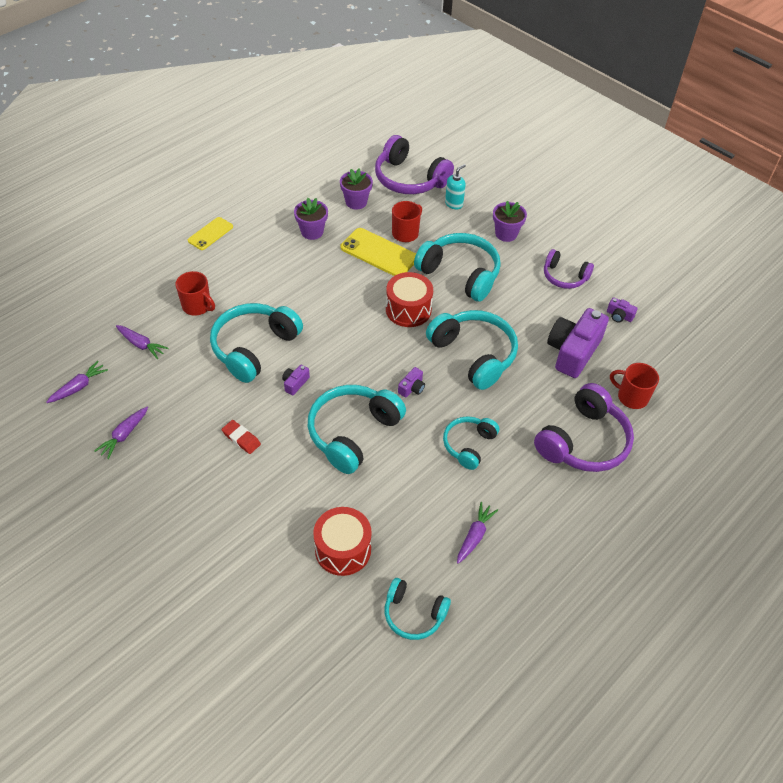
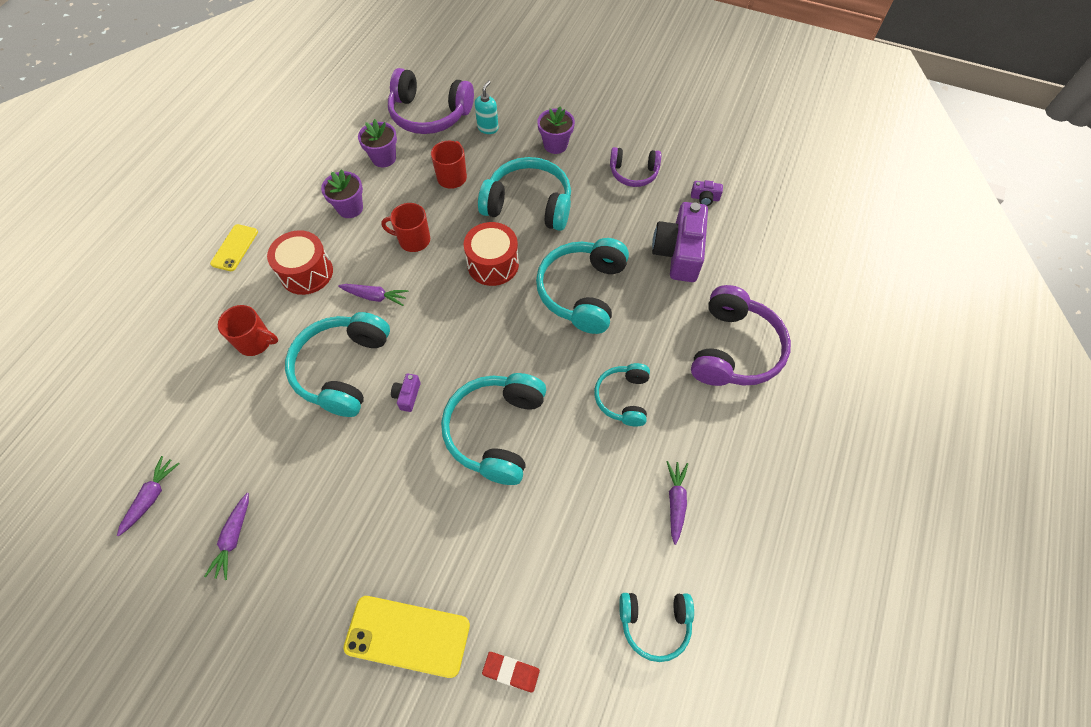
camera: 20 degrees left, 10 degrees up
(141, 345) = (208, 414): purple carrot -> purple carrot (375, 297)
(241, 438) = (375, 487): red eraser -> red eraser (511, 671)
(343, 549) = (546, 578): red drum -> red drum (306, 272)
(379, 253) = (433, 209): yellow phone -> yellow phone (407, 636)
(412, 388) = (536, 354): purple camera -> none
(473, 354) = (582, 292): turquoise headphones -> turquoise headphones turned 105 degrees counterclockwise
(631, 397) = (756, 282): red mug -> red mug (413, 240)

